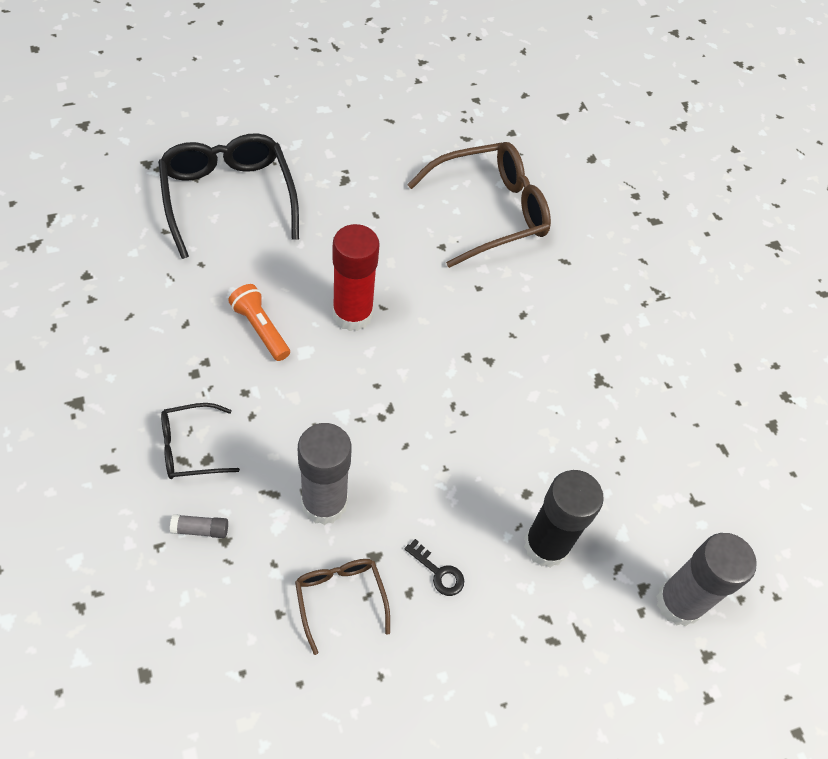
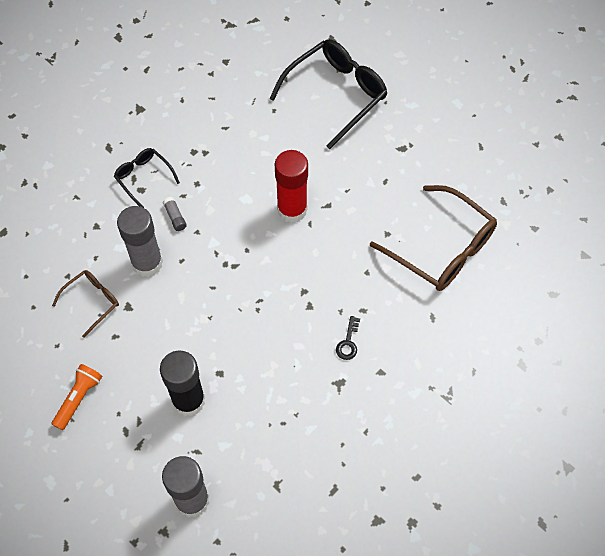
camera: 70 degrees right, 5 degrees up
(200, 529) = (96, 211): grey glue stick -> grey glue stick (175, 217)
(260, 329) = (247, 167): orange flashlight -> orange flashlight (78, 399)
(438, 572) = (136, 346): black key -> black key (348, 342)

